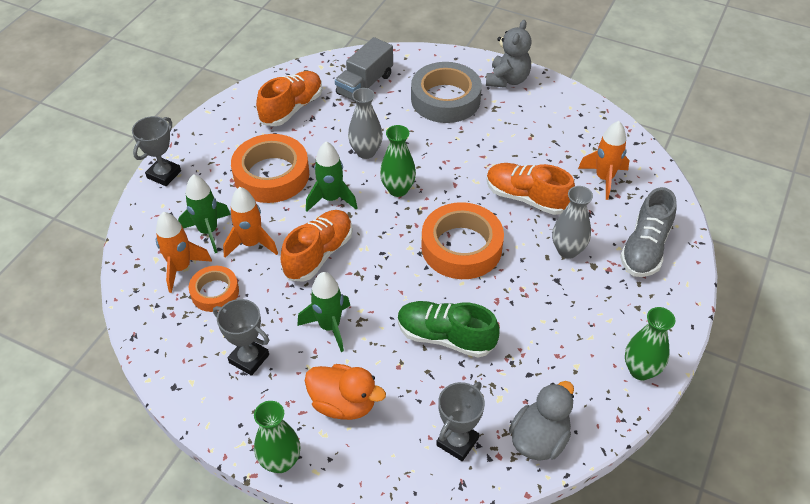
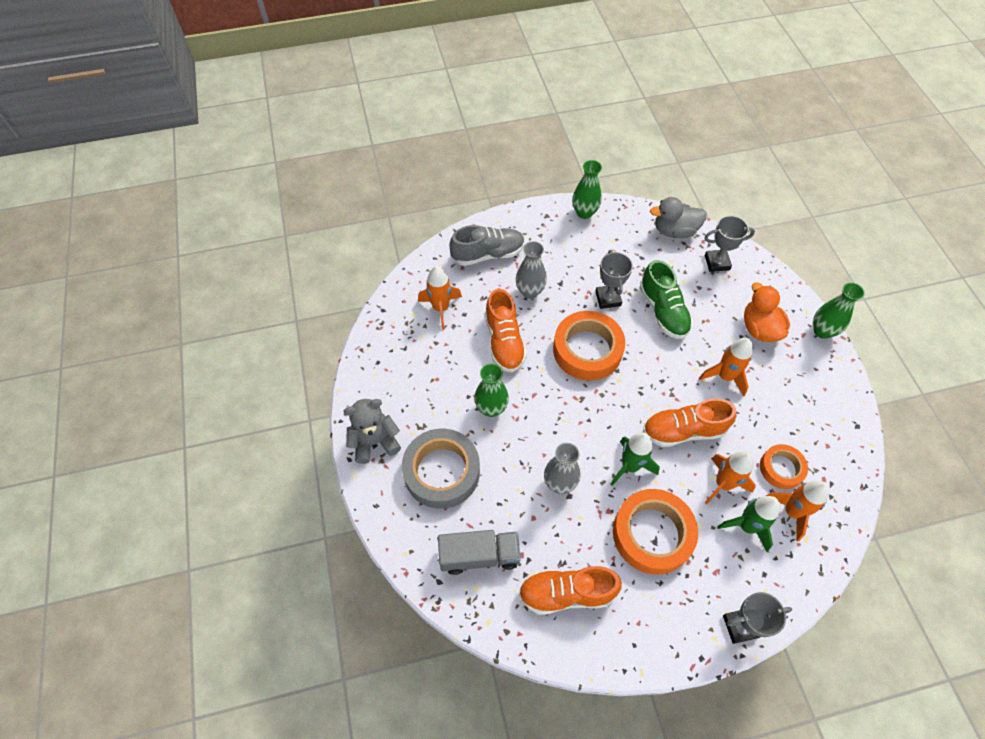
camera: 130 degrees left, 10 degrees up
(249, 359) = (794, 401): grey trophy -> grey trophy (608, 298)
(329, 326) = (725, 376): green rocket -> orange rocket
(398, 189) = (575, 428): green vase -> green vase (491, 408)

